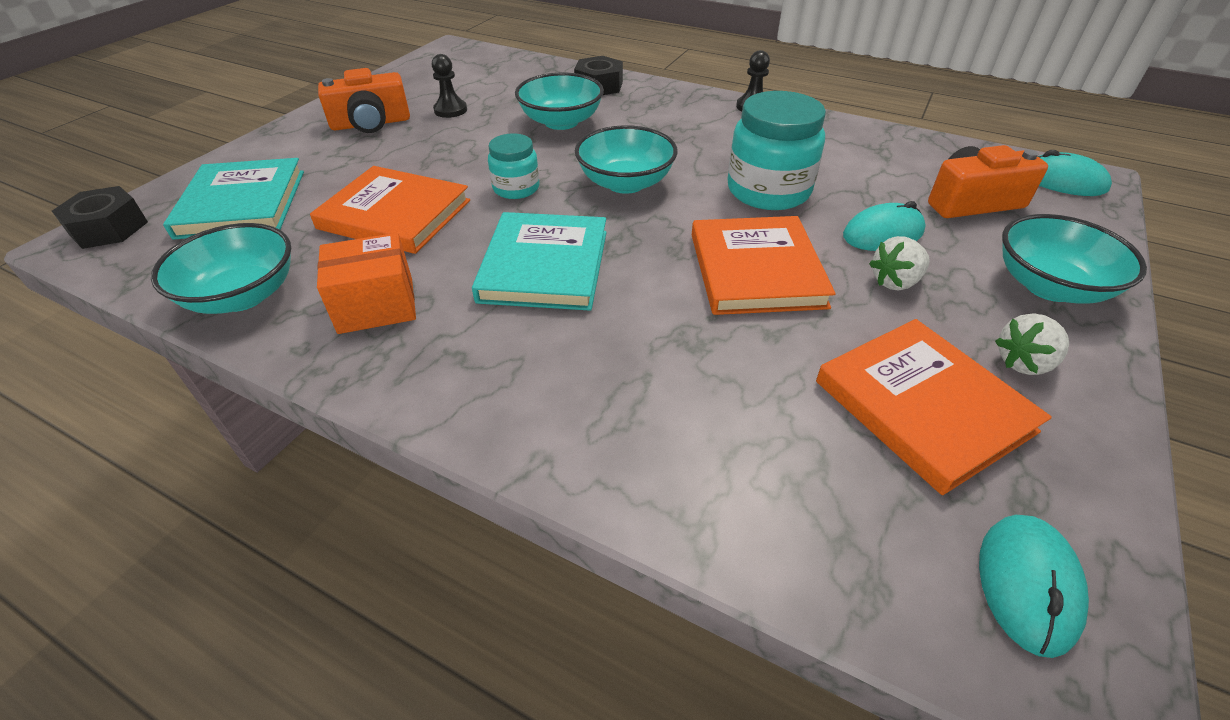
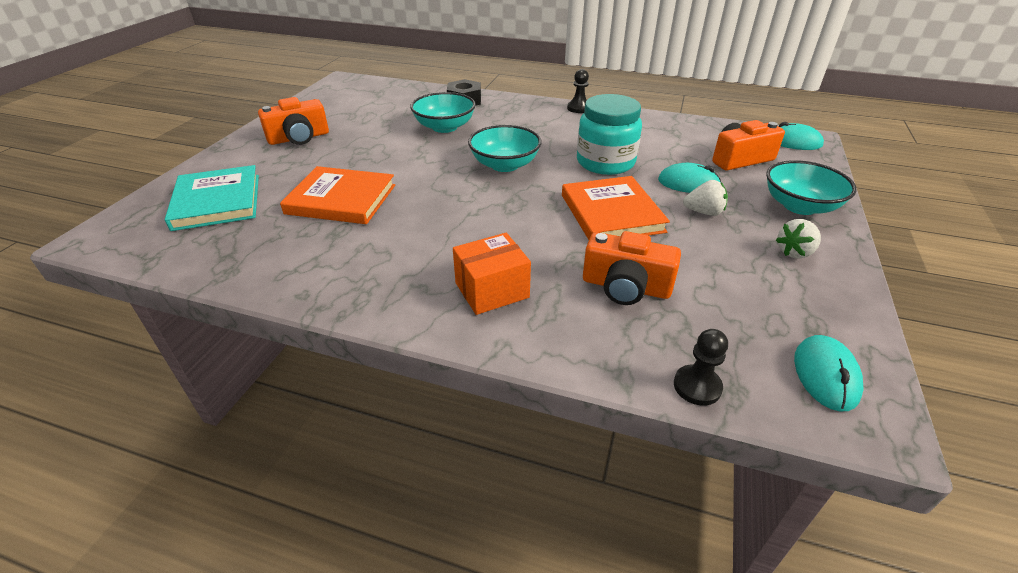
camera: 10 degrees left, 5 degrees down
(109, 228) = (113, 228): black nut -> none
(242, 295) = (243, 264): turquoise bowl -> none
(376, 305) = (350, 261): orange box -> orange box (492, 290)
(450, 110) = (358, 124): black pawn -> black pawn (697, 386)
(516, 188) = (426, 174): turquoise jar -> none
(544, 266) = (464, 224): turquoise book -> none
(745, 390) = (626, 287): none -> orange camera
(883, 234) = (688, 183): turquoise mouse -> turquoise mouse turned 45 degrees clockwise
(895, 282) = (704, 212): white strawberry -> white strawberry turned 135 degrees counterclockwise
(923, 406) = (740, 284): orange book -> none

